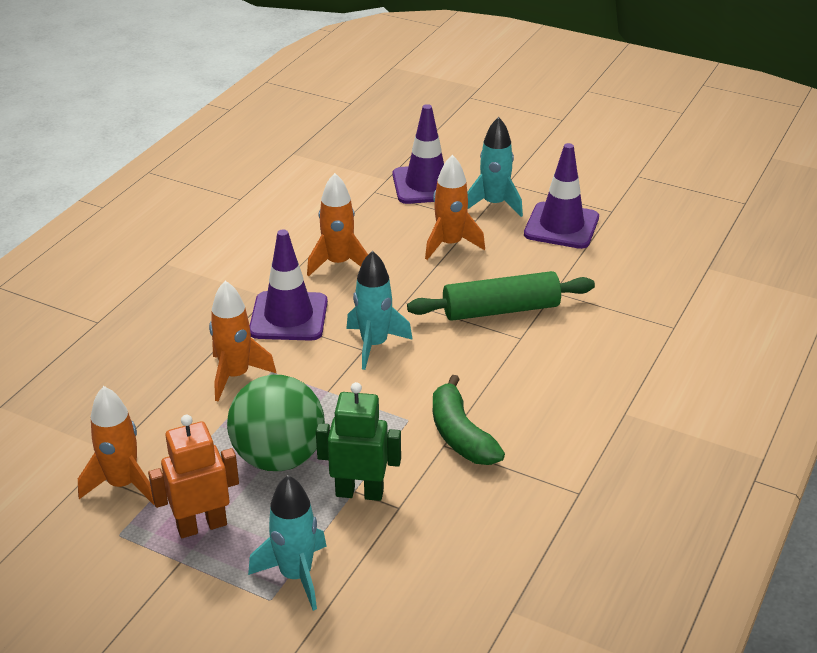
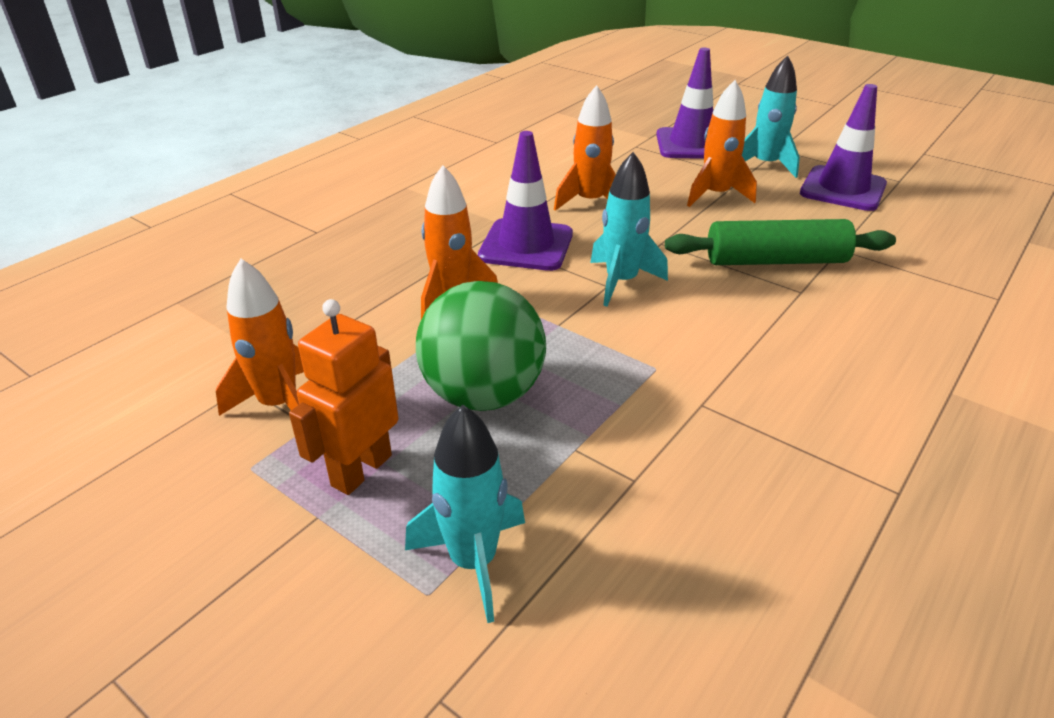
camera: 10 degrees right, 0 degrees up
(201, 525) = (361, 470): orange robot -> orange robot turned 45 degrees counterclockwise
(359, 492) = (582, 452): green robot -> none
(460, 435) = (725, 394): green banana -> none

